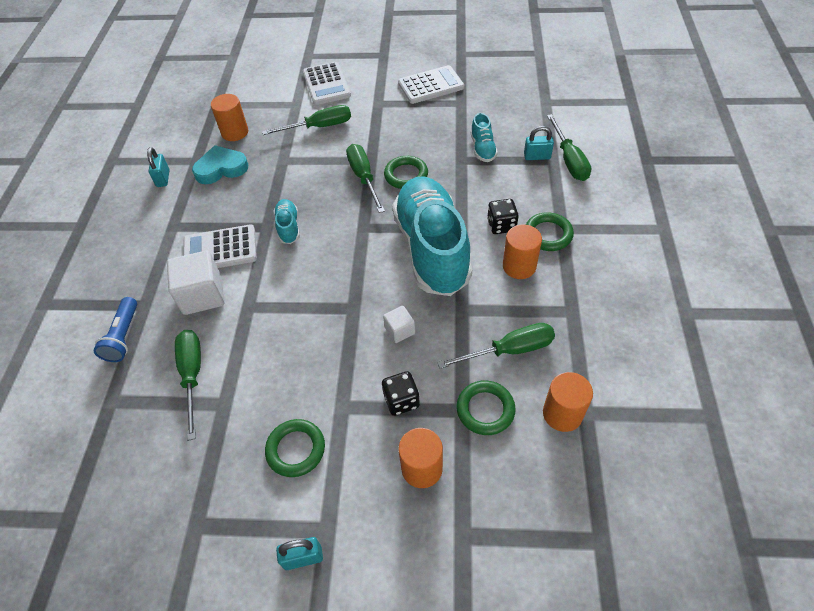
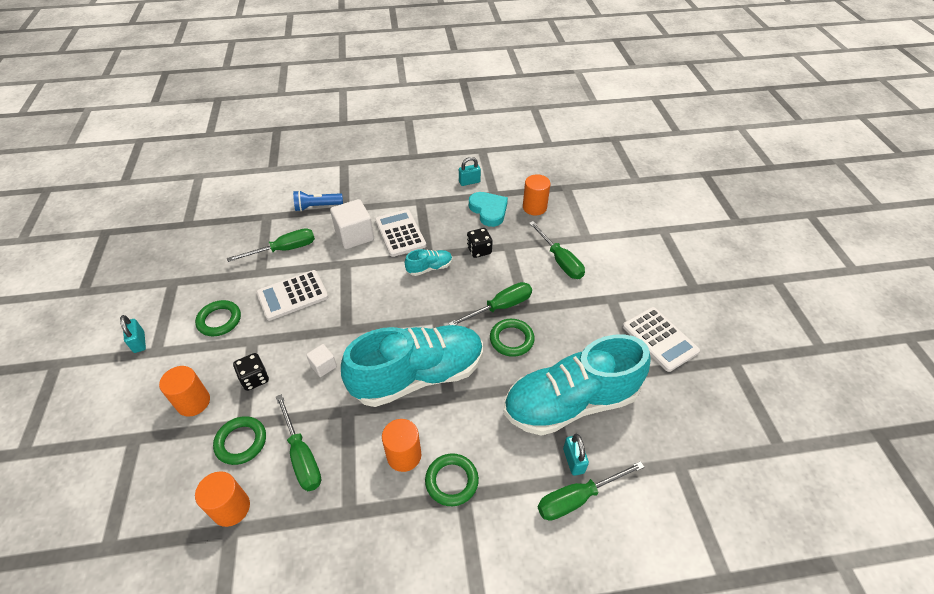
camera: 75 degrees right, 5 degrees down
(326, 84) = (625, 253): white calculator -> white calculator (292, 295)
(483, 149) = (570, 403): turquoise shoe -> turquoise shoe, size x2.46
(501, 225) = (457, 433): black dice -> black dice (479, 250)

